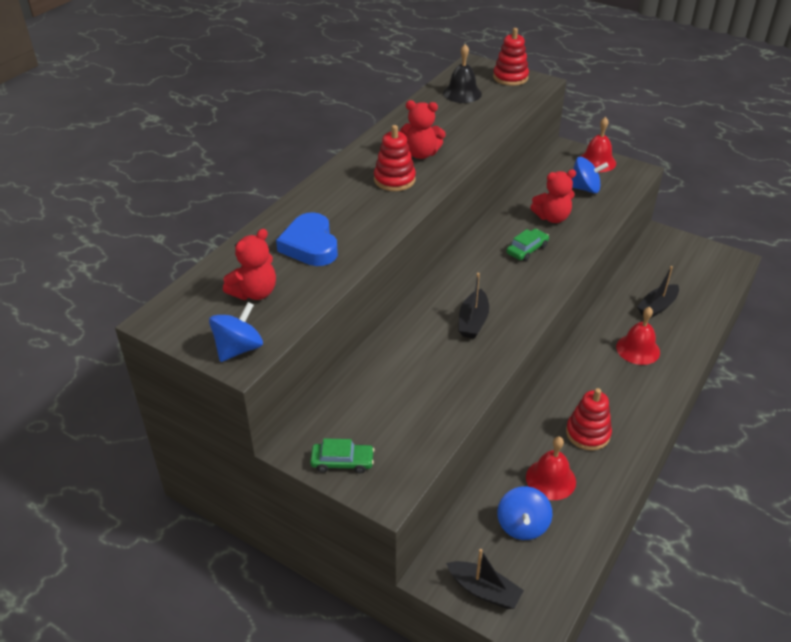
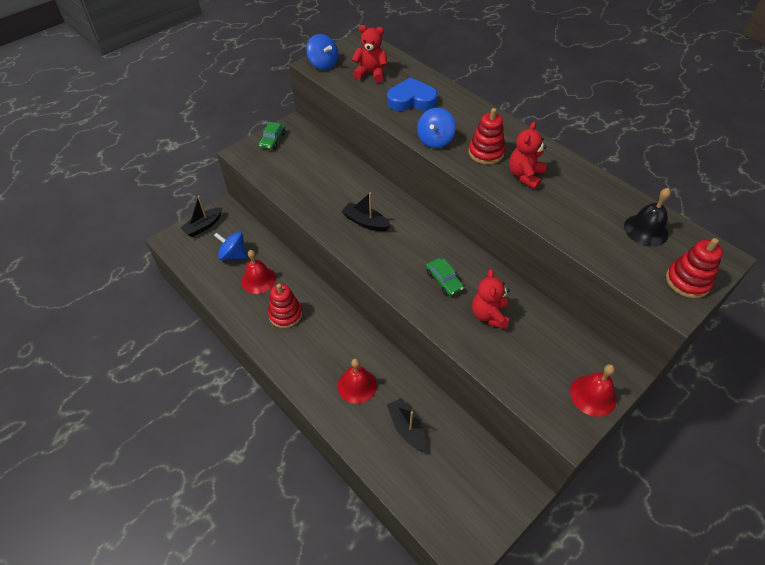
camera: 105 degrees right, 10 degrees up
(254, 292) = (371, 74): red teddy bear -> red teddy bear turned 135 degrees clockwise
(585, 188) = (537, 362): blue spinning top -> blue spinning top (435, 140)

